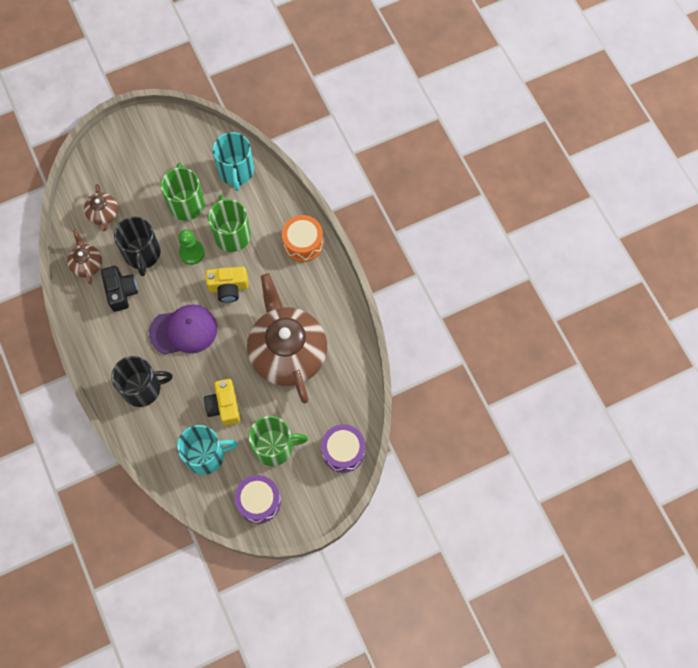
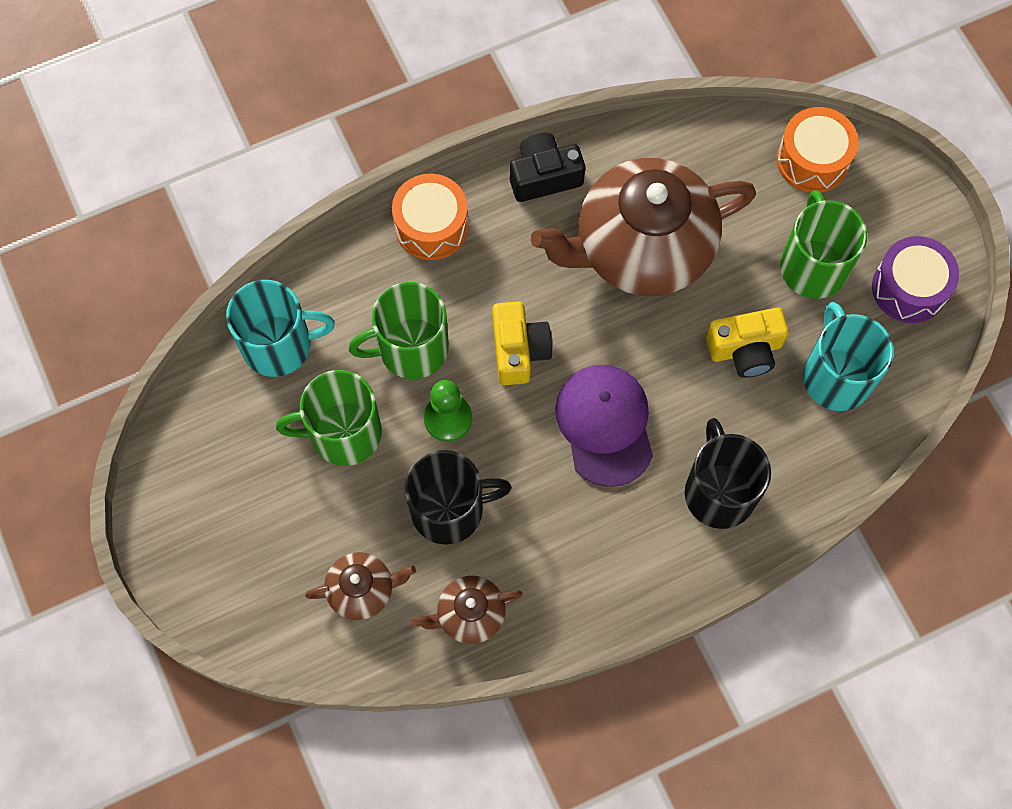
camera: 90 degrees left, 0 degrees up
(121, 292) = (528, 544): black camera -> black camera (544, 176)
(343, 451) = (812, 160): purple drum -> orange drum

